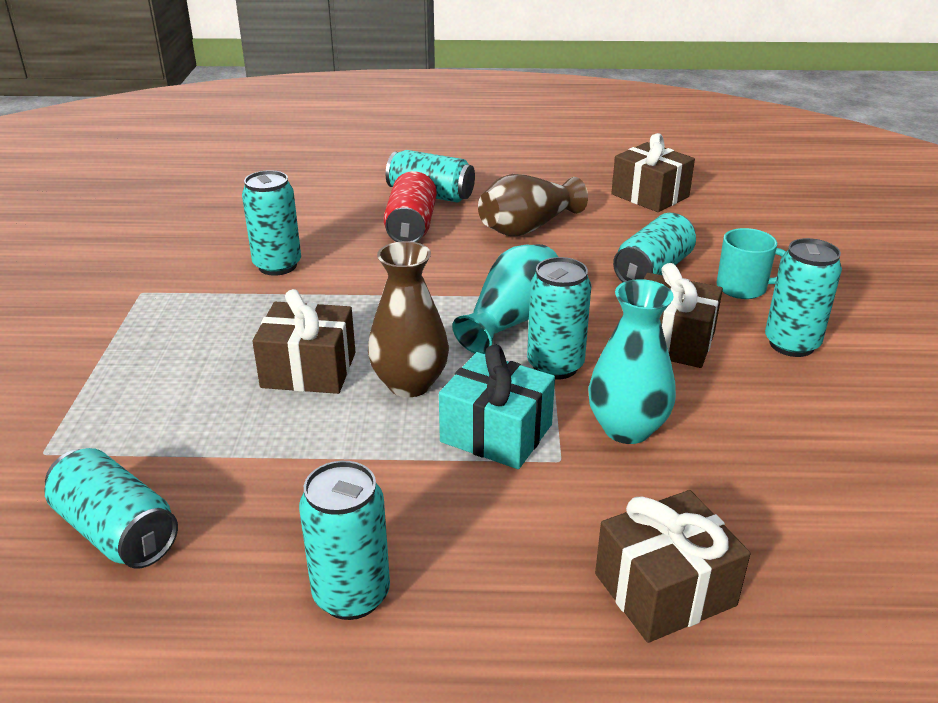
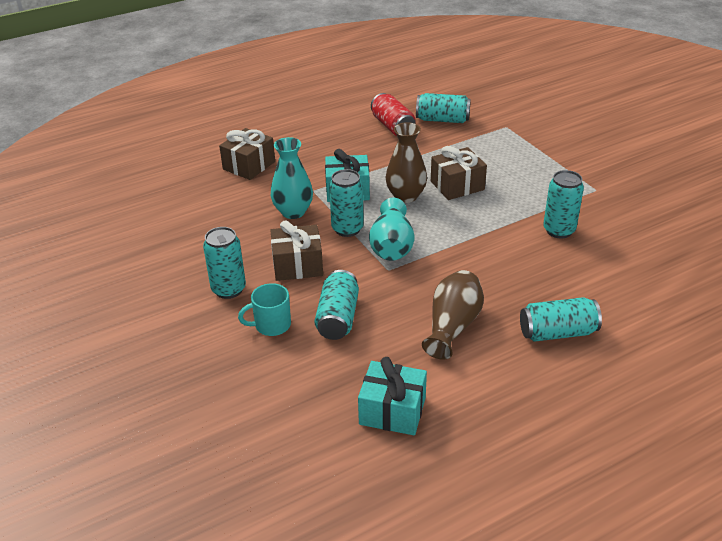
camera: 150 degrees right, 5 degrees up
(351, 595) = (349, 132): turquoise can -> none
(411, 227) = (528, 293): red can -> red can (392, 126)
(650, 195) = (392, 411): brown gift -> turquoise gift

